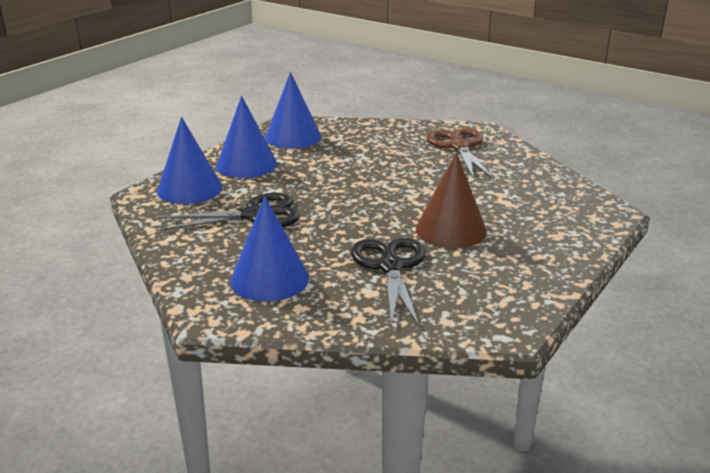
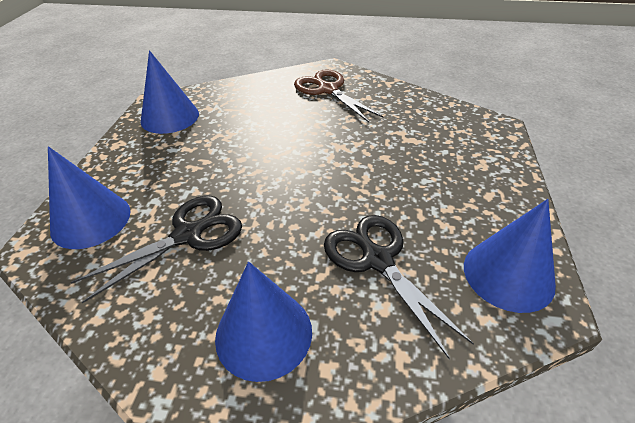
camera: 25 degrees left, 15 degrees up
(246, 164) = (140, 165): blue cone -> blue cone (508, 274)
(451, 230) = (394, 188): brown cone -> none

